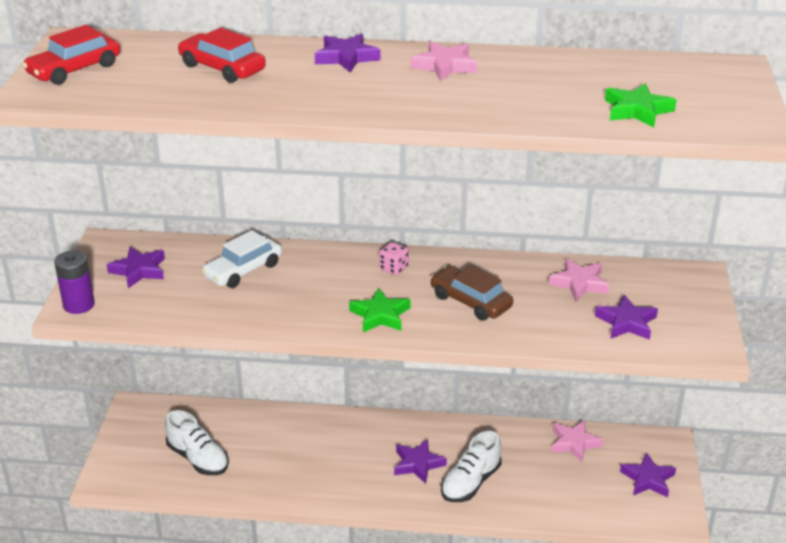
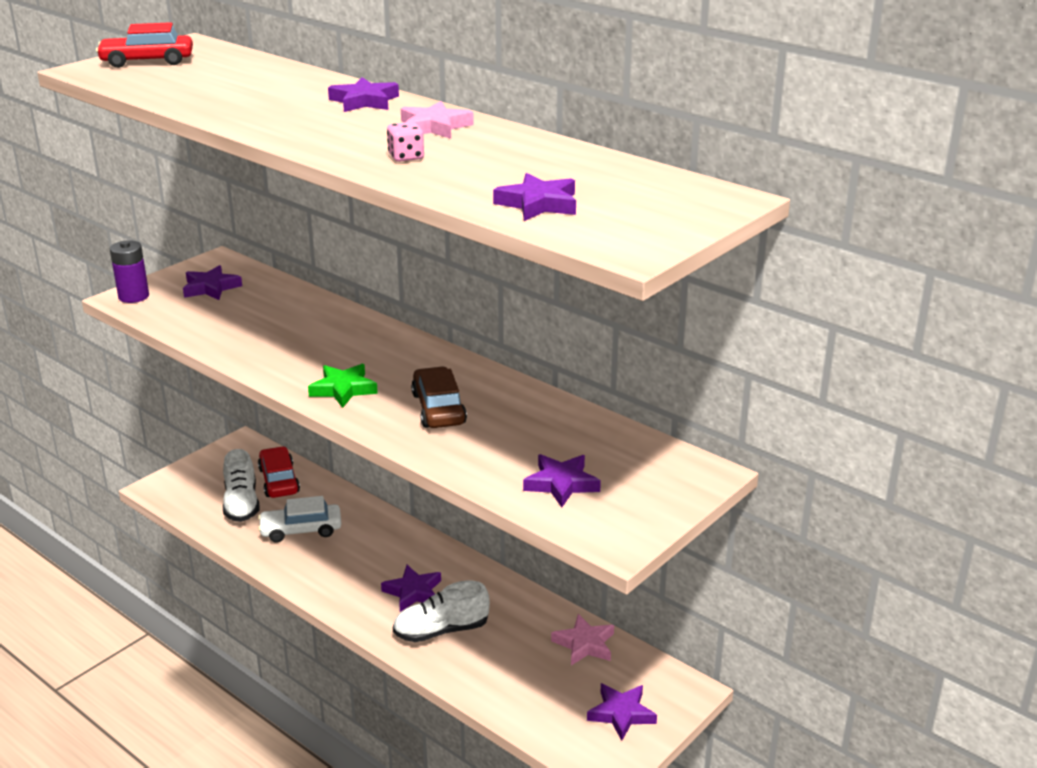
camera: 35 degrees right, 5 degrees down
(222, 68) = (252, 85): red car -> red car (279, 480)
(243, 270) = (287, 315): white car -> white car (301, 530)
(394, 268) = (412, 357): pink dice -> pink dice (406, 157)
(579, 283) = (566, 433): pink star -> none
(637, 110) = (538, 204): green star -> purple star

